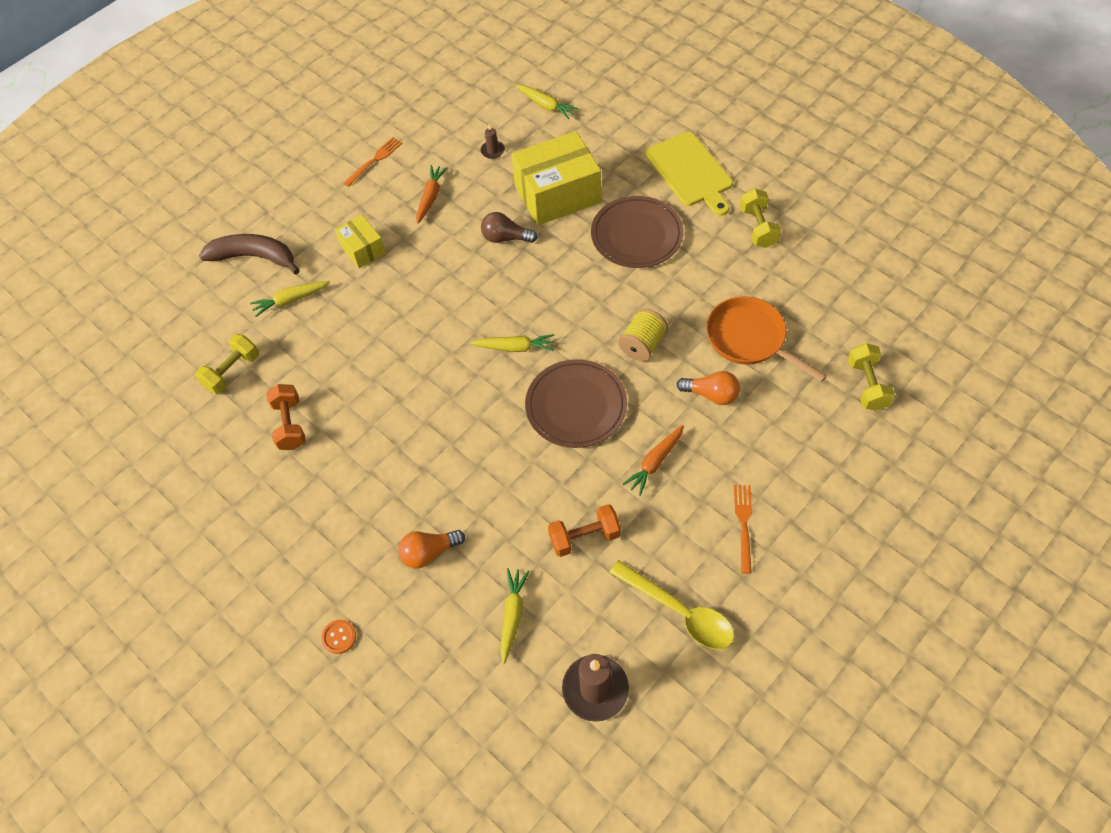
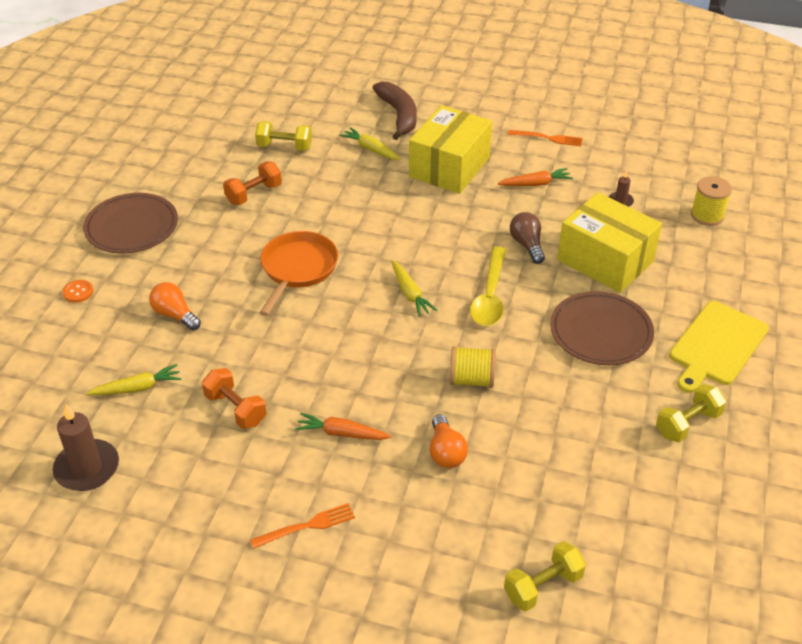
camera: 60 degrees right, 15 degrees down
(363, 249) = (449, 167): yellow box -> yellow box, size x1.90
(546, 105) = (707, 215): yellow carrot -> yellow spool
(576, 406) = (372, 356): brown plate -> brown plate (132, 227)
(679, 612) = (188, 505): yellow spoon -> yellow spoon (490, 296)
(749, 339) = (535, 462): orange pan -> orange pan (297, 269)

